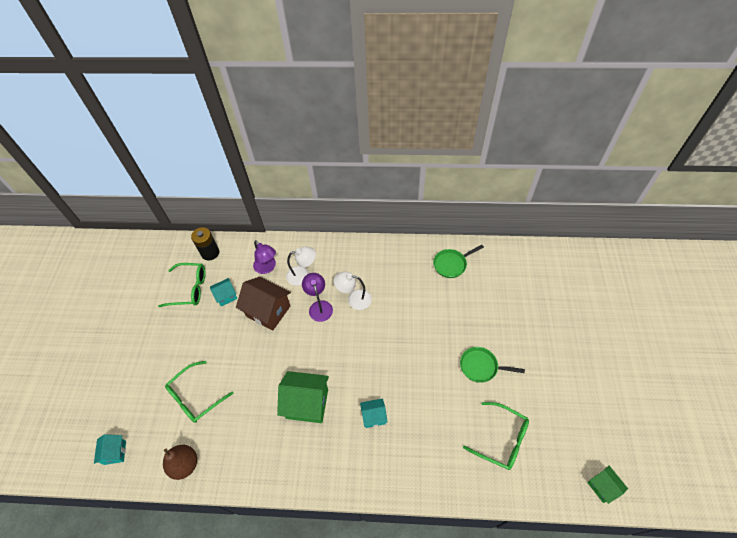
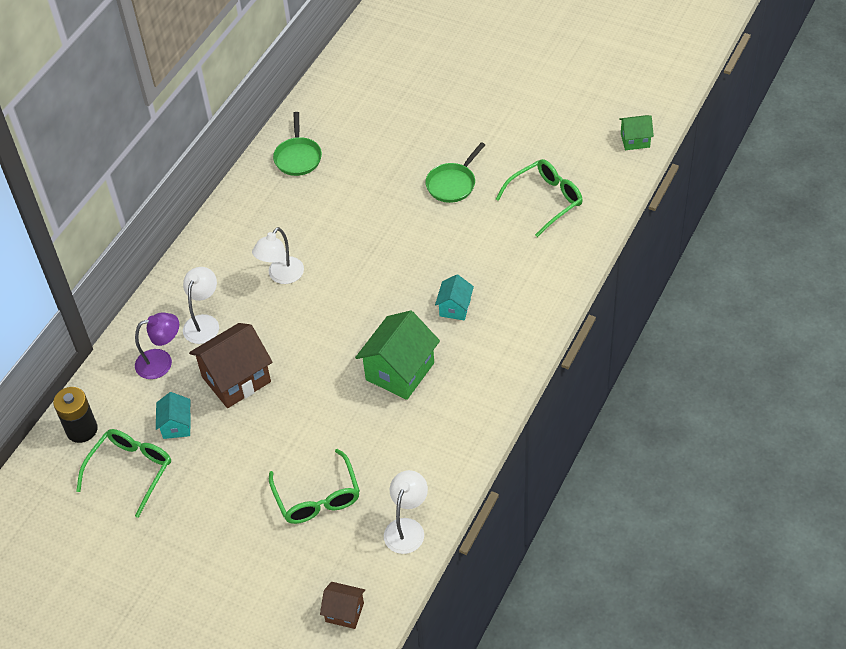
camera: 65 degrees left, 5 degrees down
(115, 452) = (344, 612): turquoise house -> brown house
(185, 464) = (407, 528): brown pear -> white lamp
(319, 306) = (267, 318): purple lamp -> none

